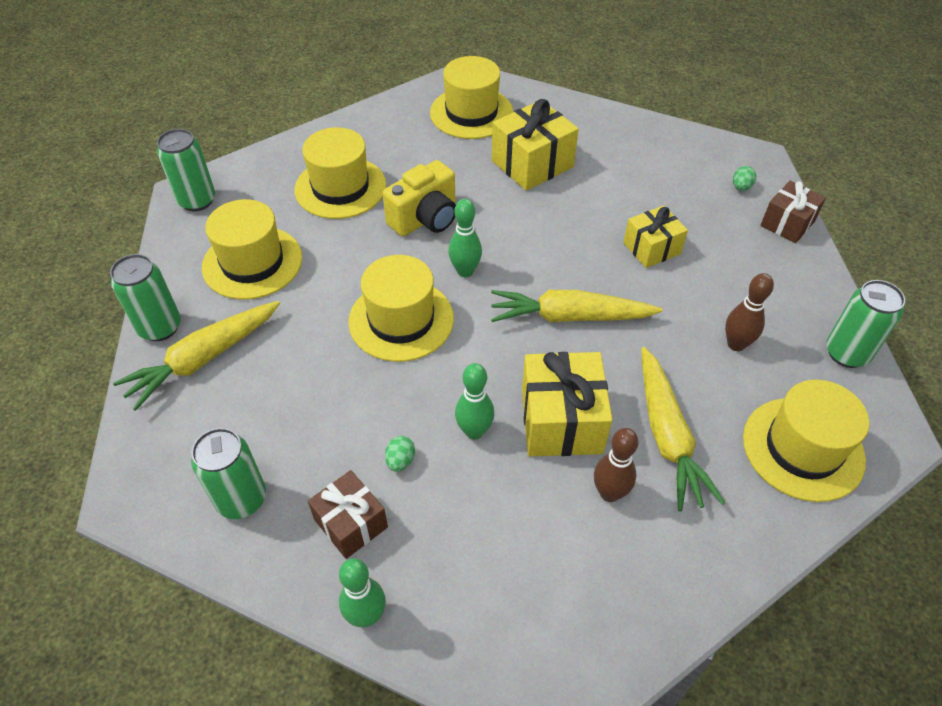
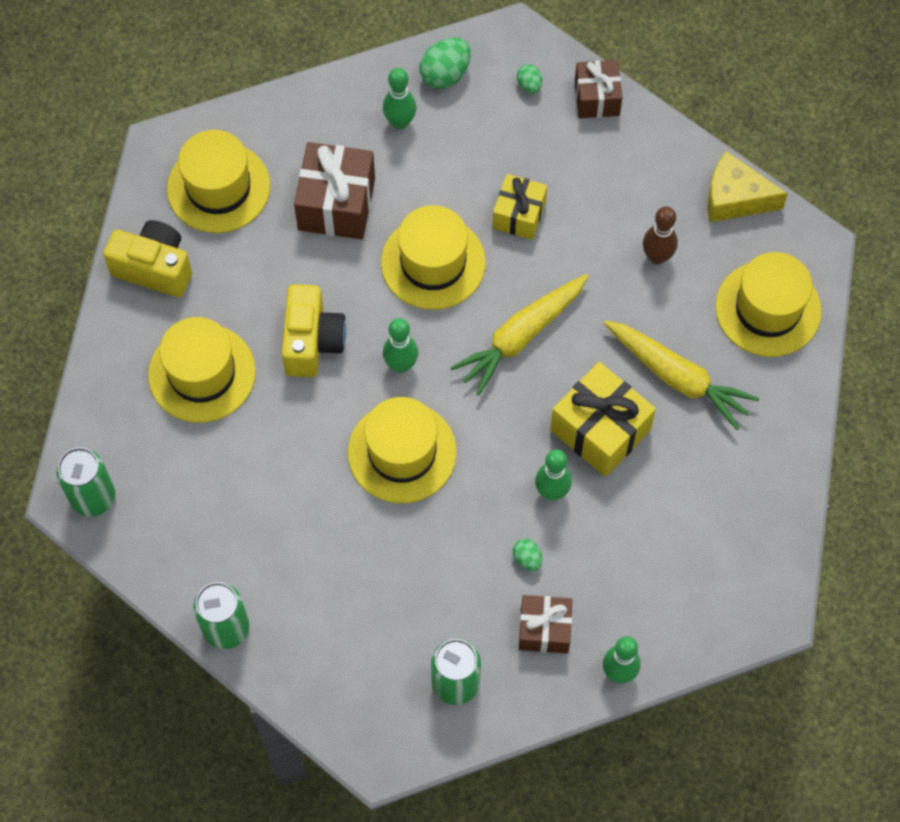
camera: 45 degrees left, 15 degrees up
(203, 359) = (295, 620): yellow carrot -> none
(252, 262) = (222, 510): yellow hat -> yellow hat (433, 262)
(385, 124) = (154, 268): none -> yellow camera
(532, 164) = (336, 204): yellow gift -> brown gift
(609, 493) = (680, 455): brown bowling pin -> none
(625, 152) = (400, 122): none -> green bowling pin
(685, 148) = (445, 74): none -> green egg
(846, 353) = (735, 198): green can -> yellow cheese

